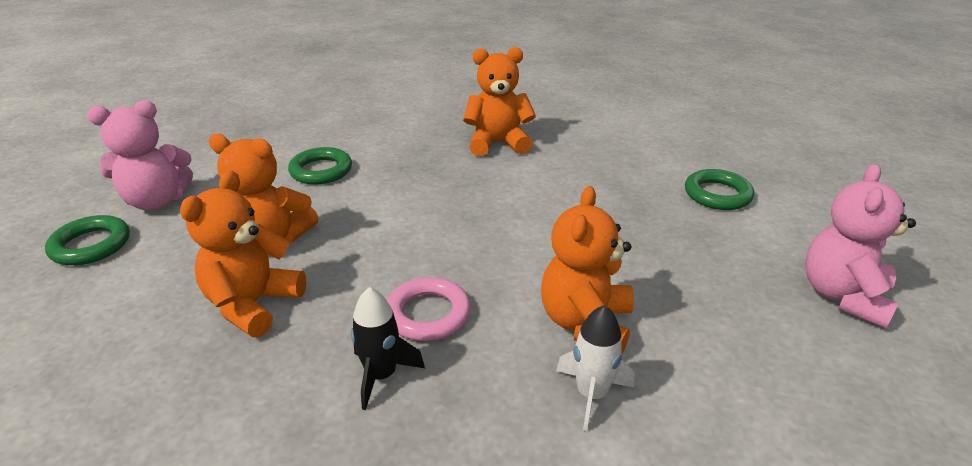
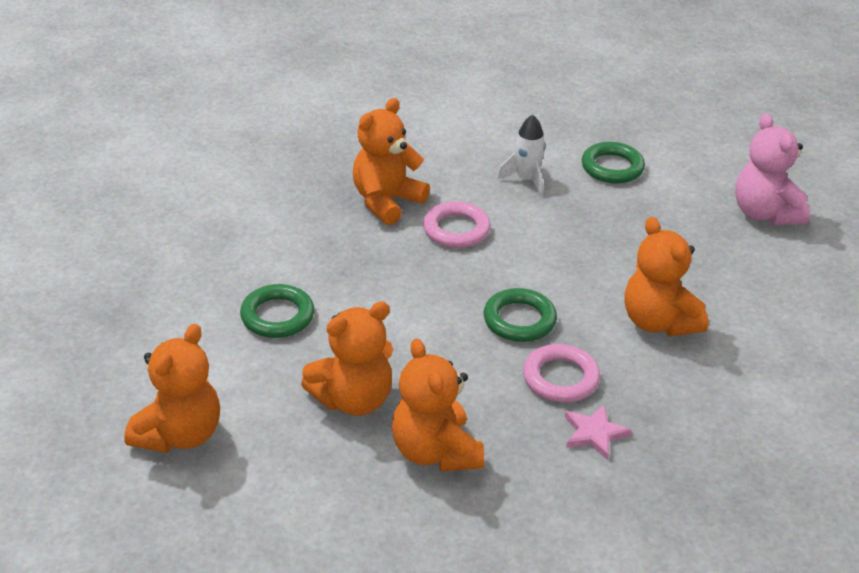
camera: 45 degrees left, 5 degrees up
(91, 245) = (205, 504): green ring -> green ring (519, 320)
(157, 201) = (179, 434): pink teddy bear -> orange teddy bear
(381, 375) = (594, 433): black rocket -> pink star
(518, 178) = (456, 230): none -> pink ring
(591, 394) = (716, 363): white rocket -> white rocket (526, 180)

